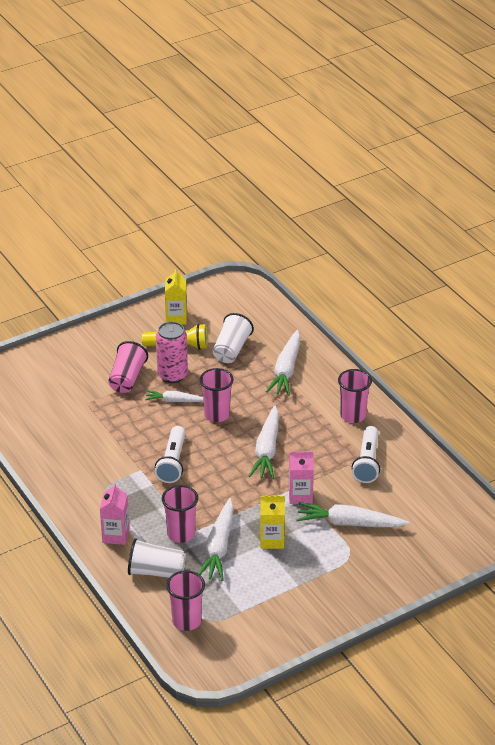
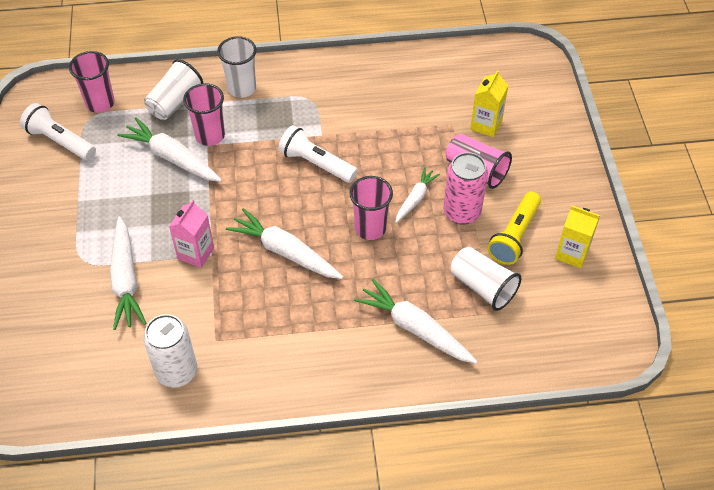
camera: 115 degrees right, 15 degrees up
(115, 535) = (242, 88): pink carton -> white cup
(272, 540) = (150, 203): yellow carton -> yellow carton (486, 125)
(349, 523) = (126, 280): white carrot -> white carrot turned 135 degrees clockwise
(353, 415) = (292, 363): pink cup -> none
(367, 462) = (205, 340): white flashlight -> white flashlight (60, 141)
(400, 466) = (177, 371): none -> white can

